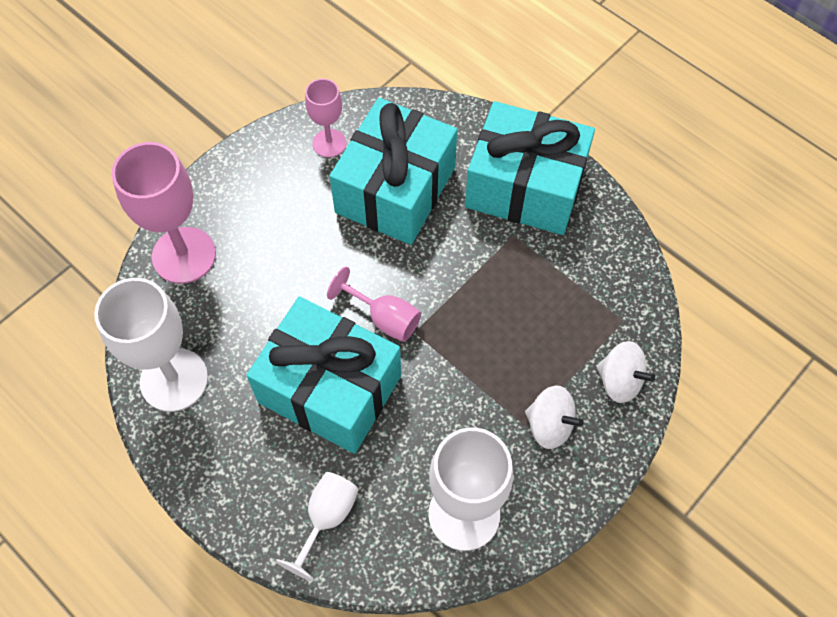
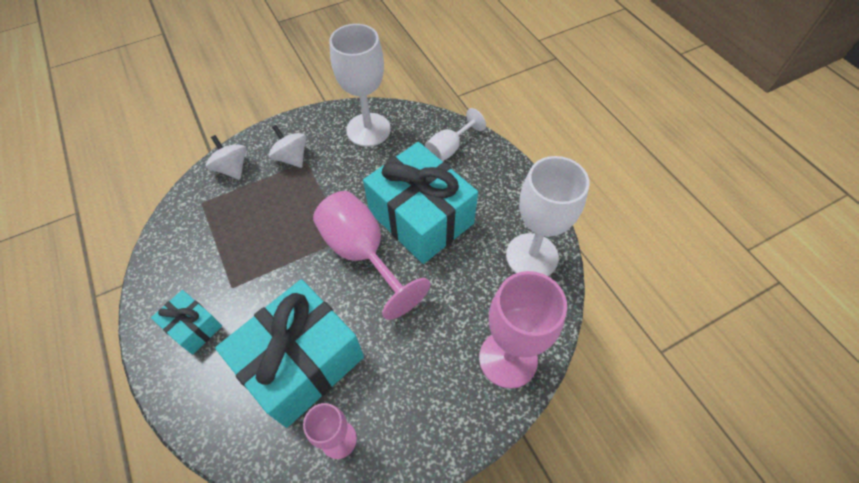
camera: 160 degrees left, 5 degrees down
(384, 318) = (362, 253): pink goblet -> pink goblet, size x1.77
(525, 187) = (193, 327): turquoise gift -> turquoise gift, size x0.48

